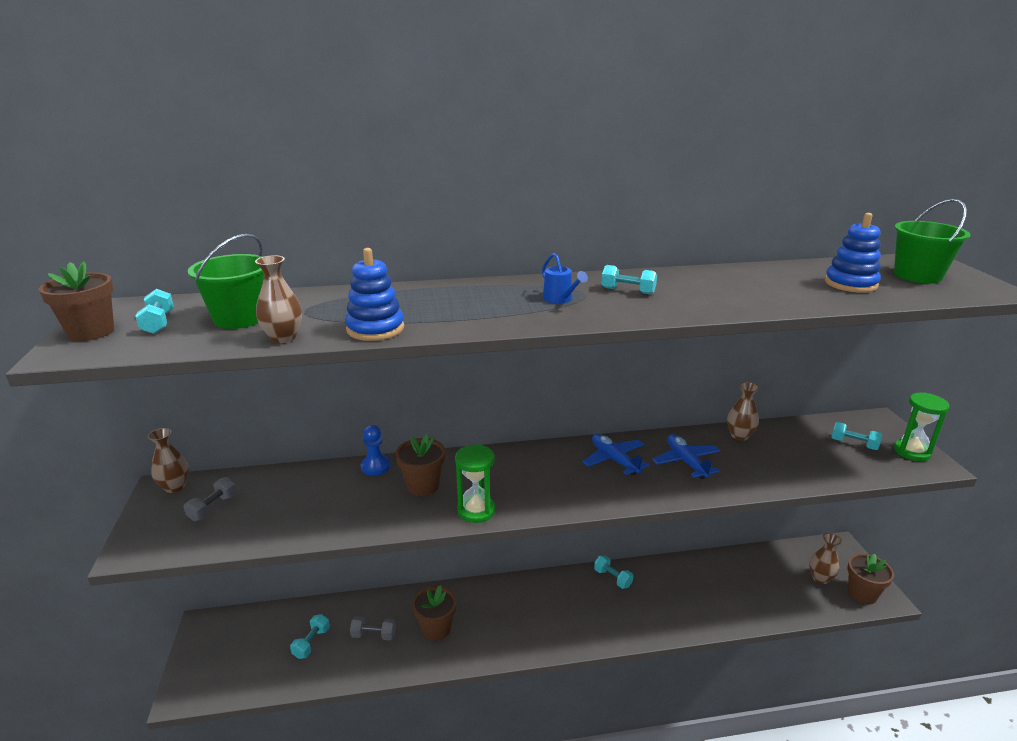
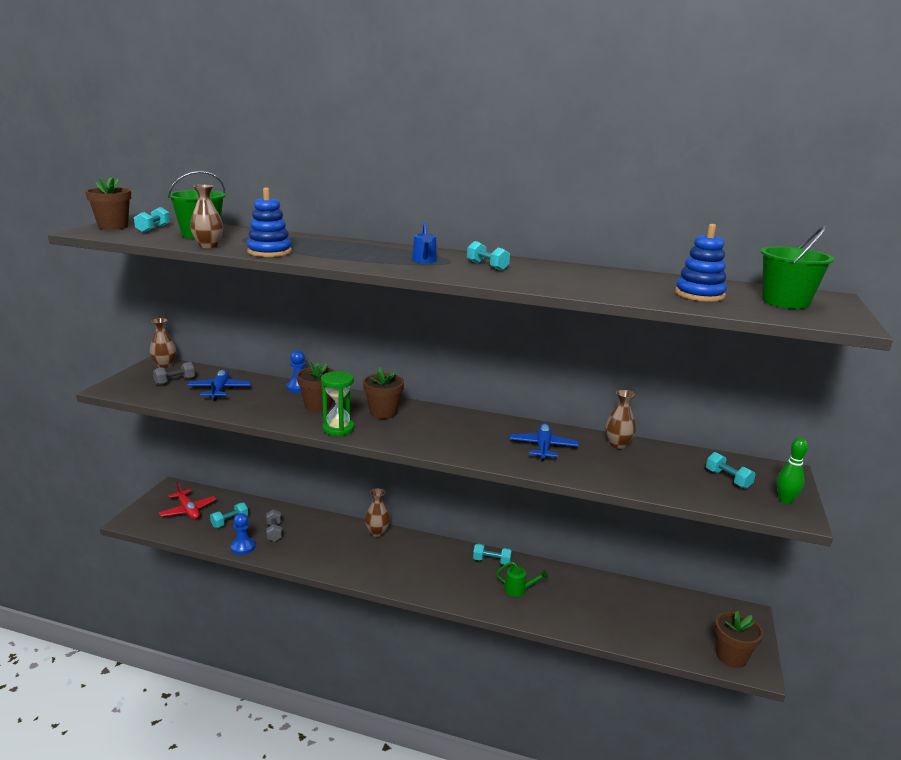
camera: 25 degrees right, 5 degrees down
(248, 648) = (188, 510): none -> red plane
(353, 670) = (243, 547): none -> blue pawn
(373, 635) = (274, 532): grey dumbbell -> grey dumbbell turned 45 degrees clockwise
(436, 628) = (321, 544): brown flower pot -> brown flower pot (383, 413)
(612, 578) = (491, 561): turquoise dumbbell -> turquoise dumbbell turned 60 degrees counterclockwise
(614, 460) = (482, 430): blue plane -> blue plane (219, 390)
(659, 600) = (518, 590): none -> green watering can
(820, 578) = (697, 629): brown vase -> brown vase (377, 532)
(912, 452) = (785, 500): green hourglass -> green bowling pin

